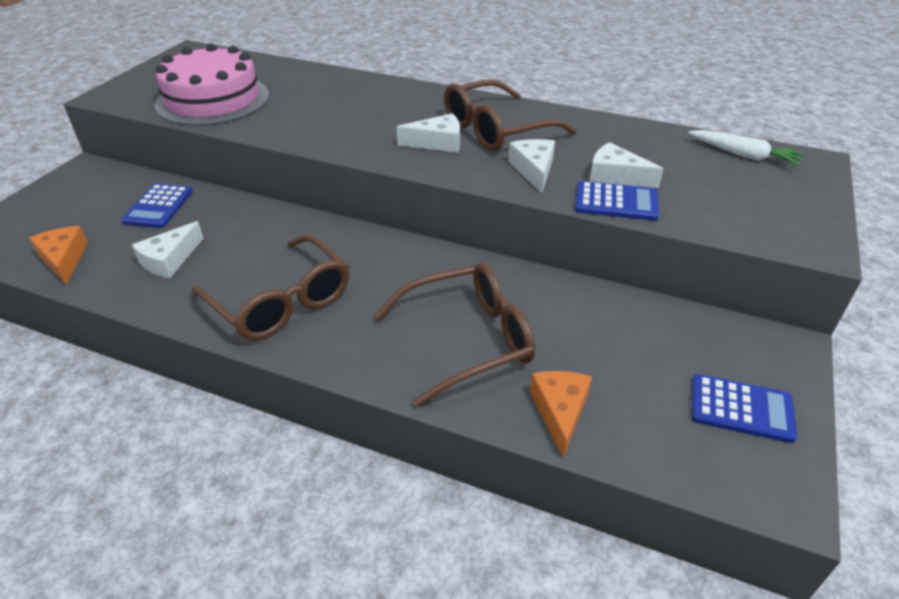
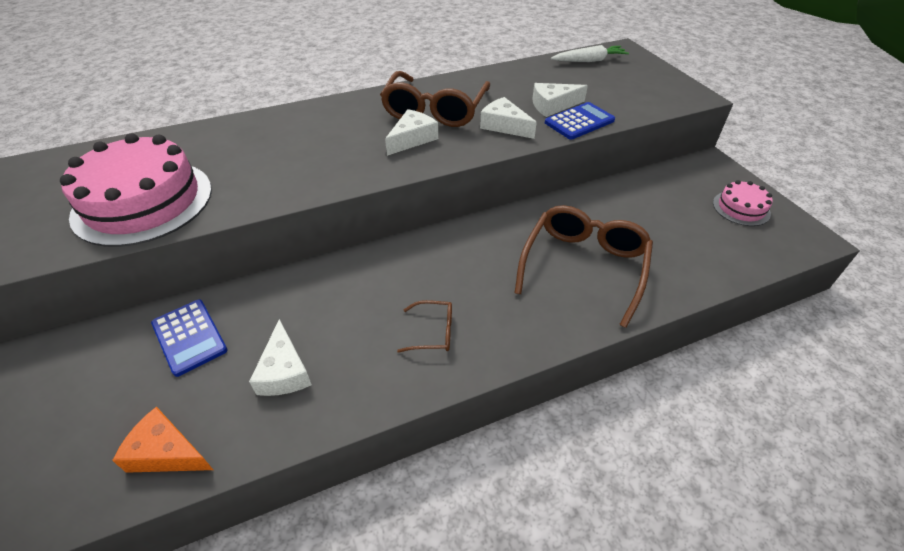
camera: 45 degrees left, 5 degrees up
(280, 301) = (433, 332): brown glasses -> brown glasses, size x0.46
(560, 411) = (685, 270): orange cheese -> none
(741, 409) = (741, 208): blue calculator -> pink cake

